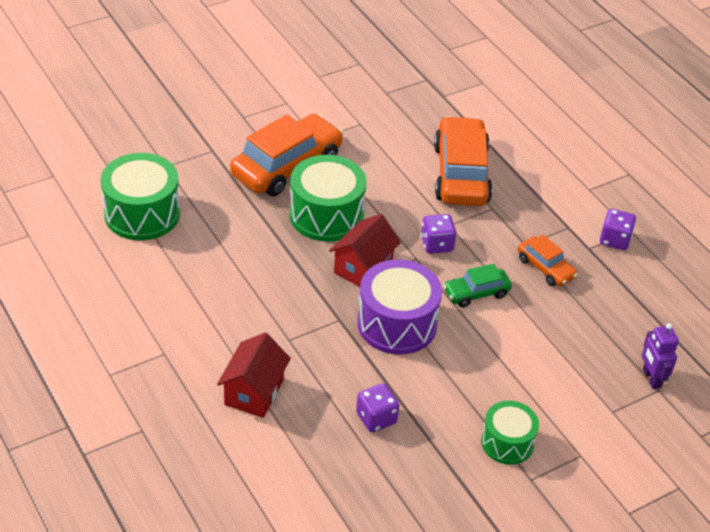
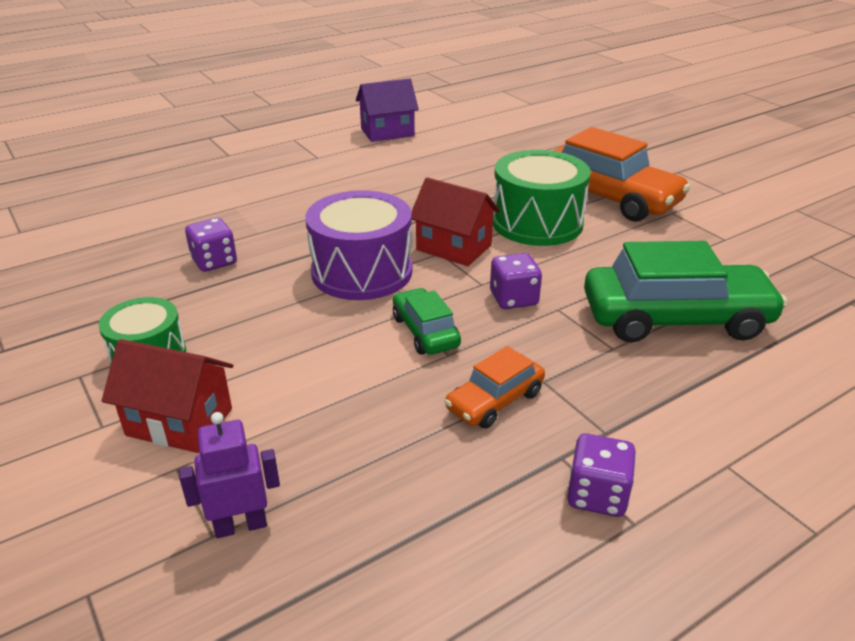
camera: 90 degrees right, 10 degrees down
(108, 295) = (387, 132): none -> purple house
(142, 214) = (497, 137): green drum -> none
(254, 392) = (264, 196): red house -> red house (179, 422)
(461, 174) = (675, 318): orange car -> green car

